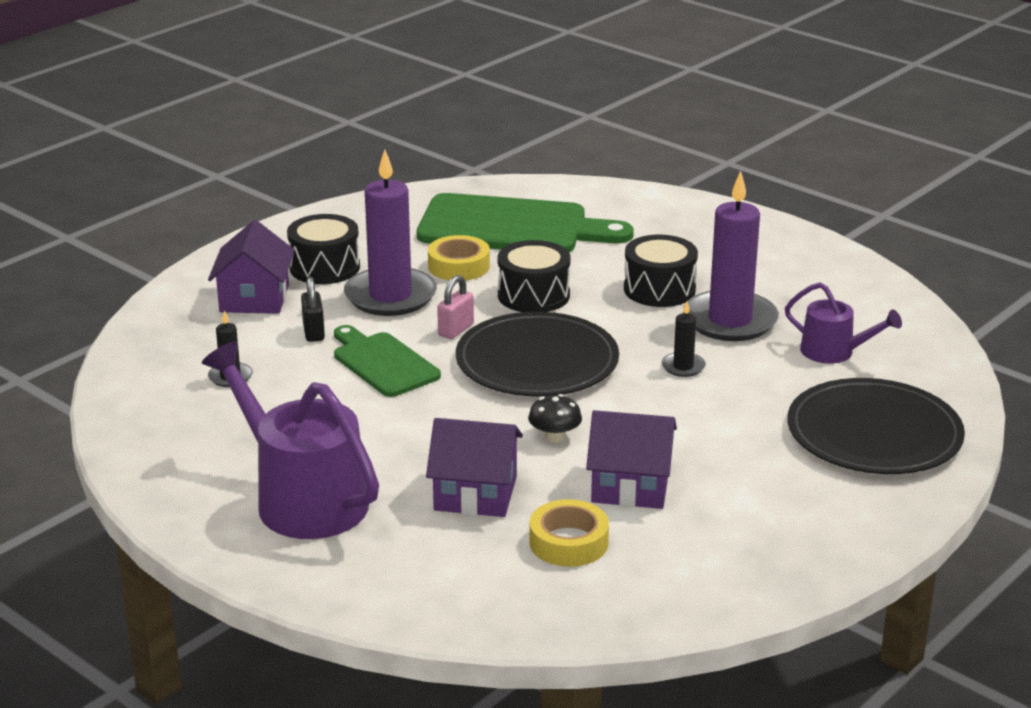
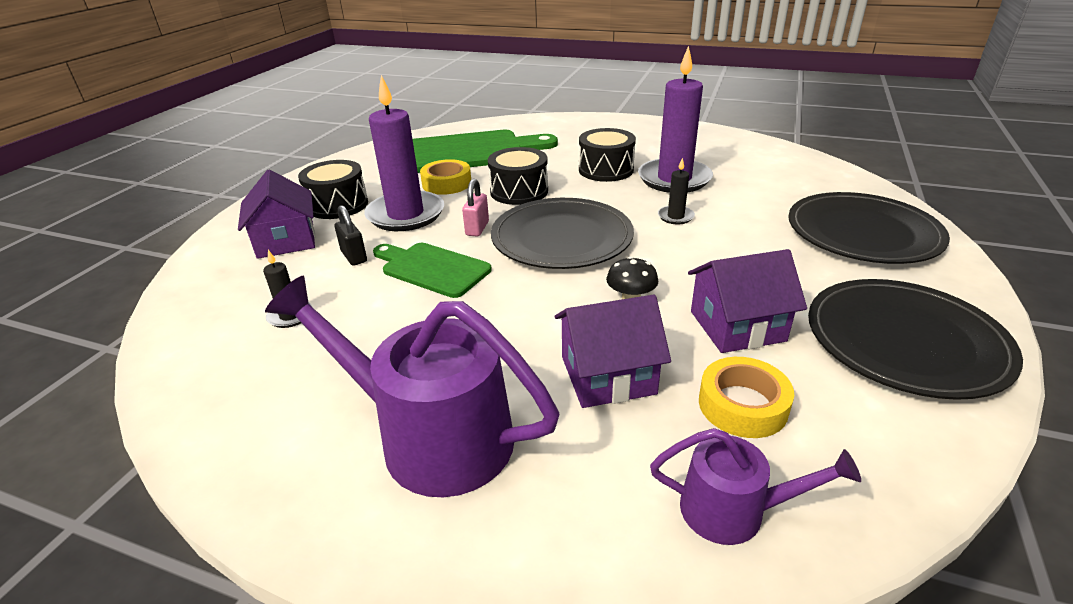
camera: 20 degrees left, 5 degrees up
(774, 536) = (905, 341): none -> black plate
(834, 352) = (765, 184): purple watering can -> purple watering can (733, 510)

